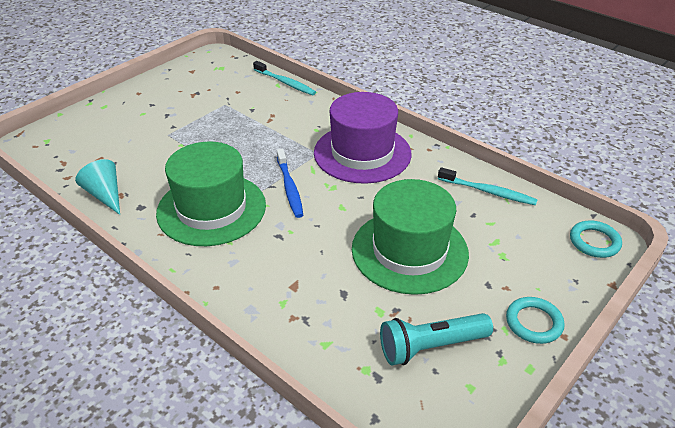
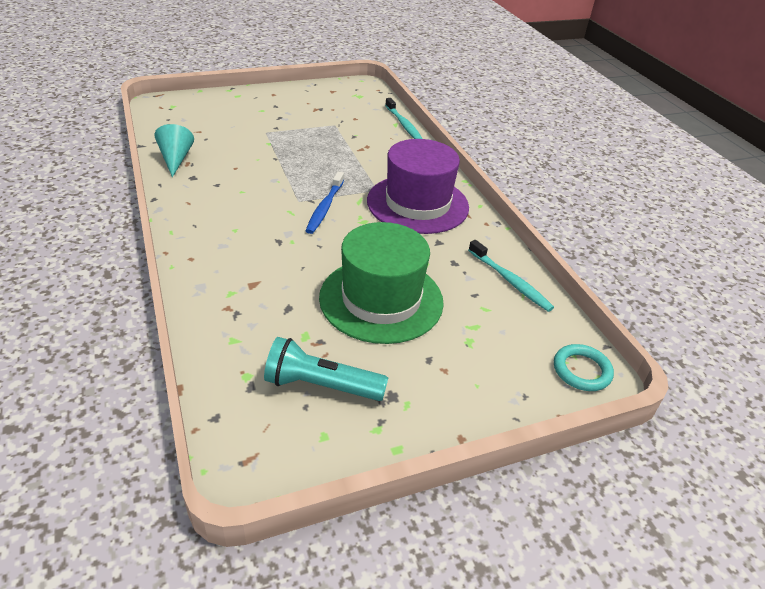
camera: 25 degrees right, 0 degrees up
(211, 209) = (245, 199): green hat -> none
(534, 323) = (441, 412): turquoise ring -> none

